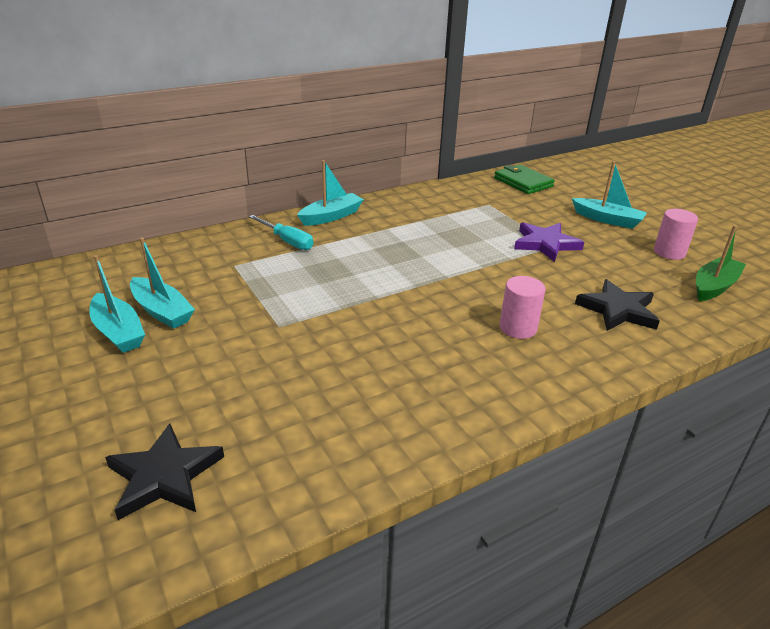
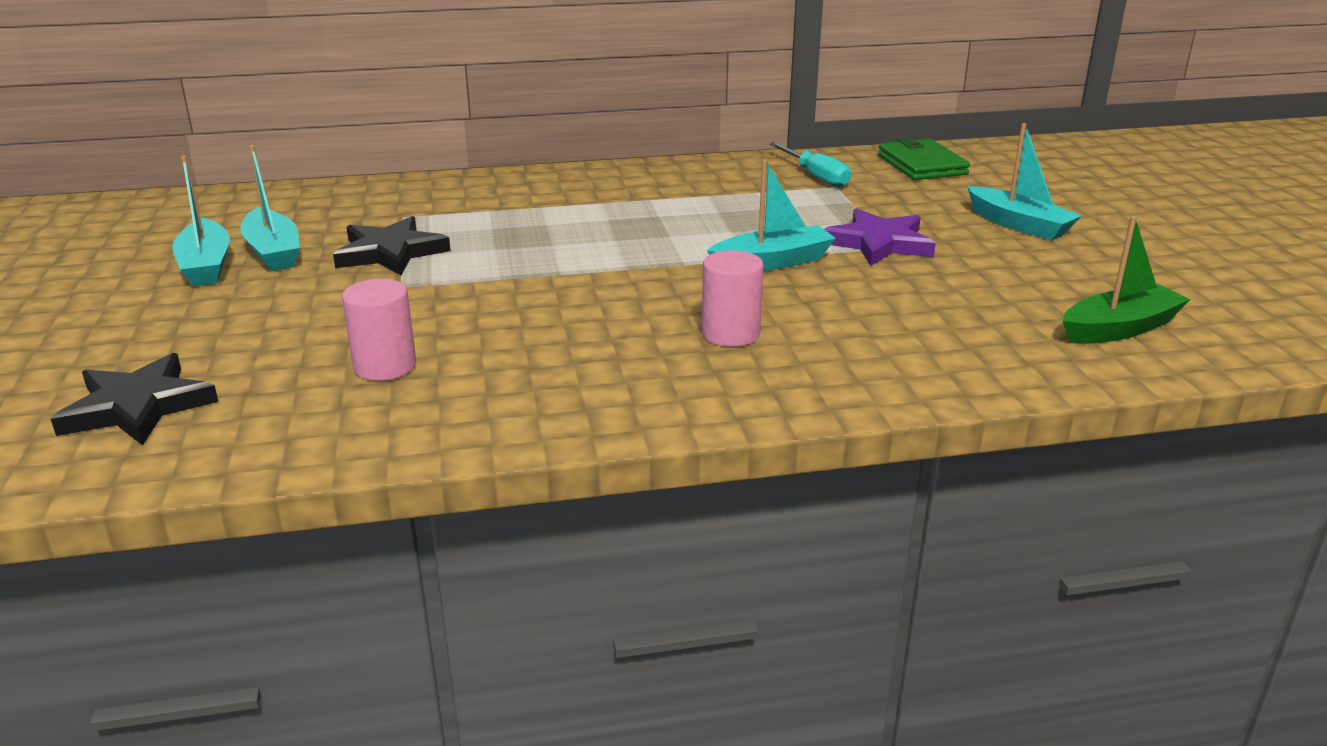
camera: 20 degrees right, 5 degrees down
(287, 241) = (496, 199): turquoise screwdriver -> turquoise screwdriver (816, 176)
(331, 216) = (583, 178): turquoise boat -> turquoise boat (772, 262)
(618, 310) = (914, 335): black star -> black star (390, 252)
(669, 252) = (1085, 277): pink cylinder -> pink cylinder (385, 366)

